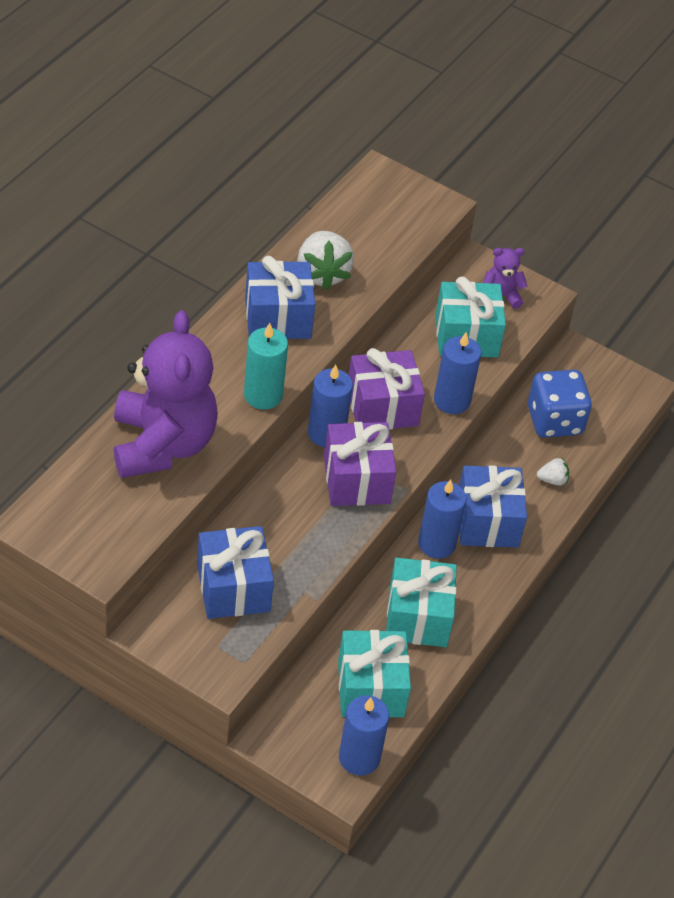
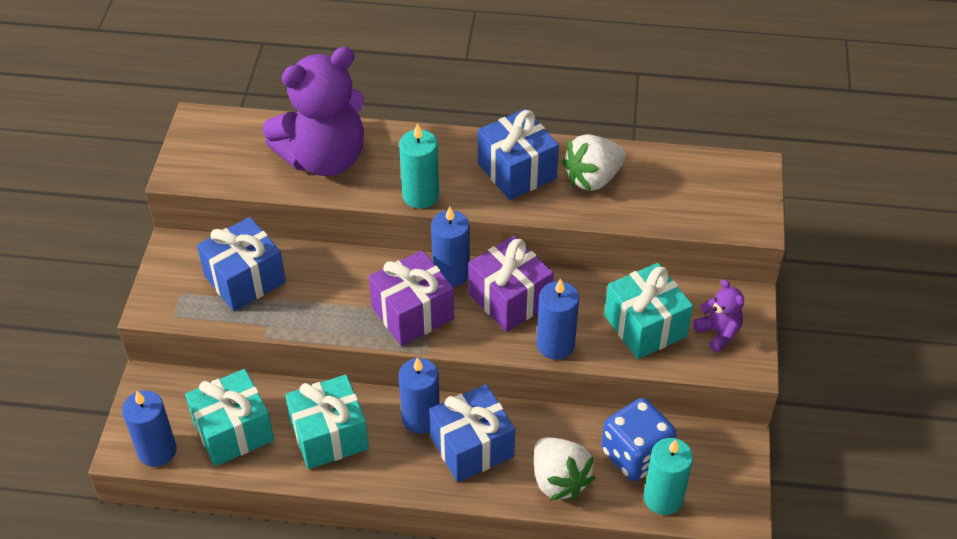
camera: 70 degrees right, 0 degrees up
(552, 480) = (559, 480): white strawberry -> white strawberry, size x2.06
(604, 424) = (663, 498): none -> turquoise candle

